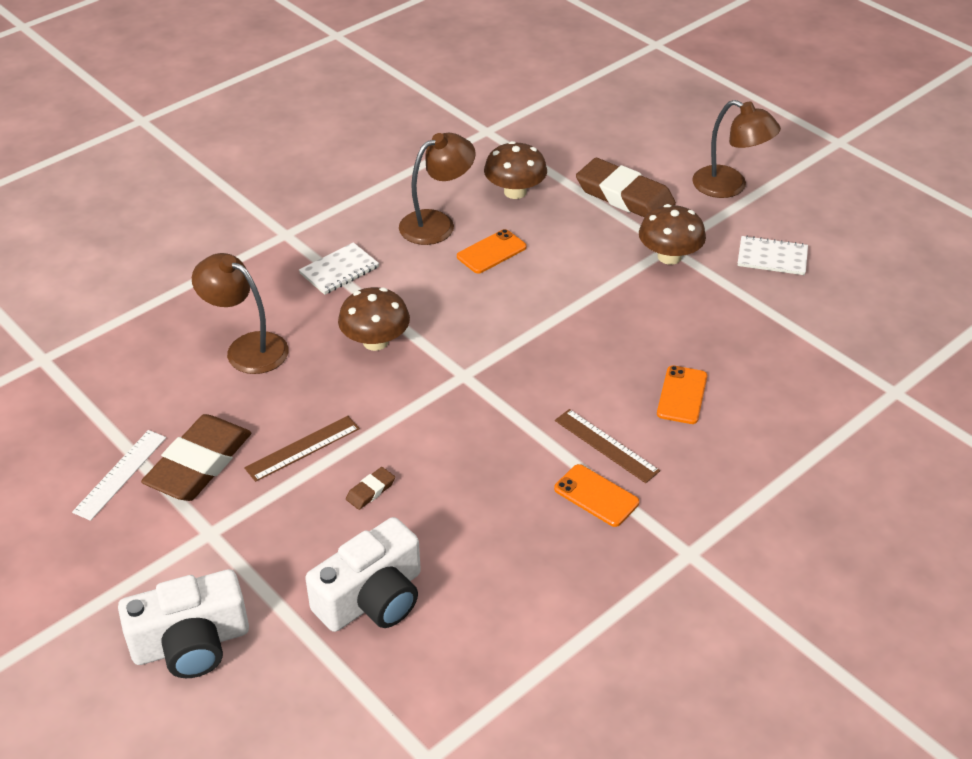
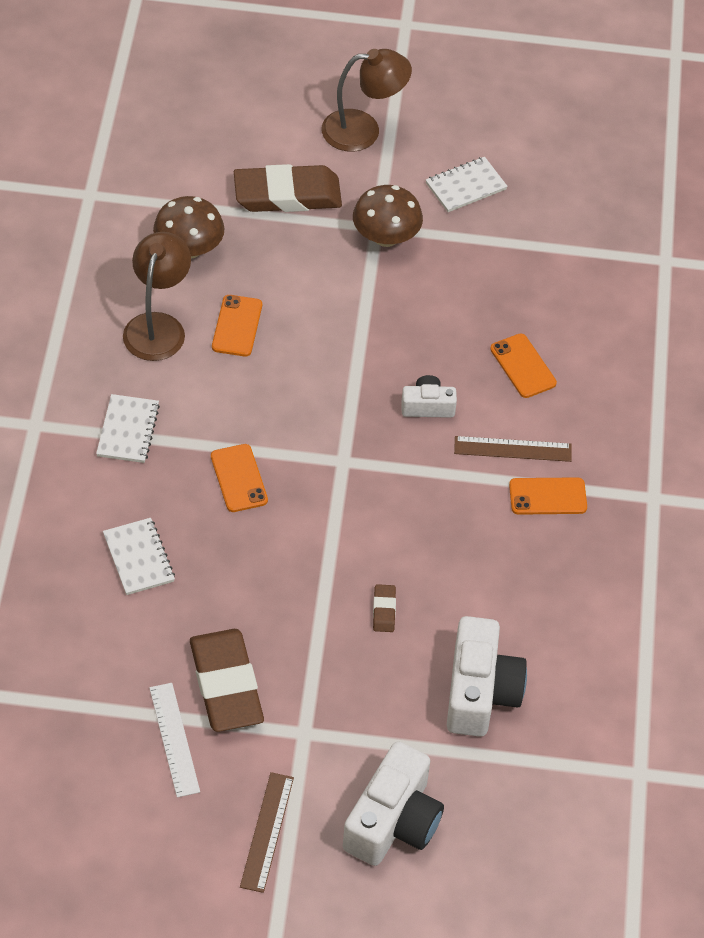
camera: 45 degrees left, 10 degrees up
(247, 348) = (138, 558): brown lamp -> white notebook
(302, 448) = (292, 613): brown ruler -> brown ruler (267, 832)
(375, 341) = (238, 478): brown mushroom -> orange phone
(571, 378) = (427, 406): none -> white camera

